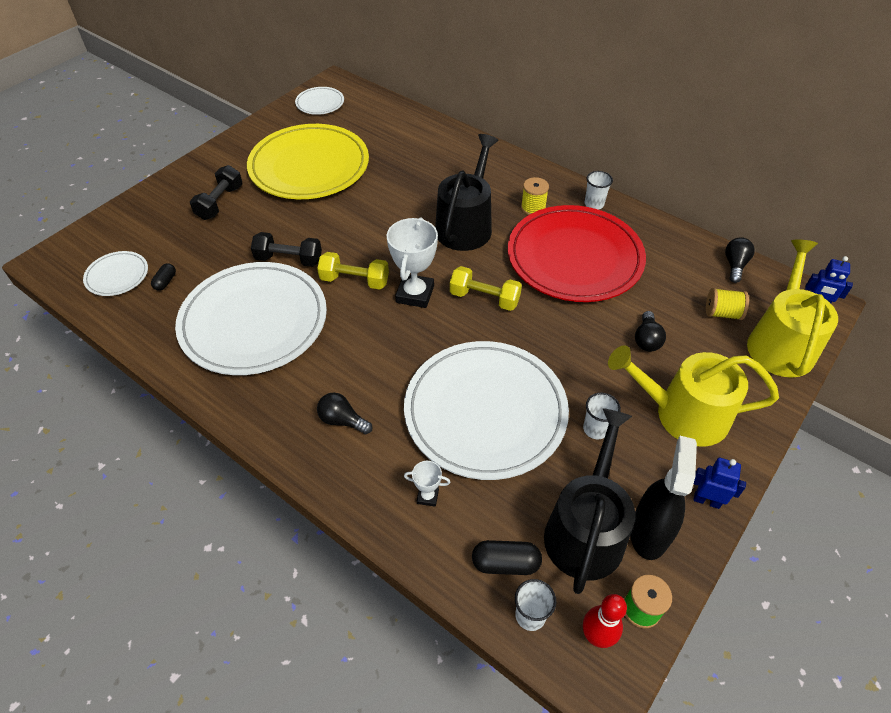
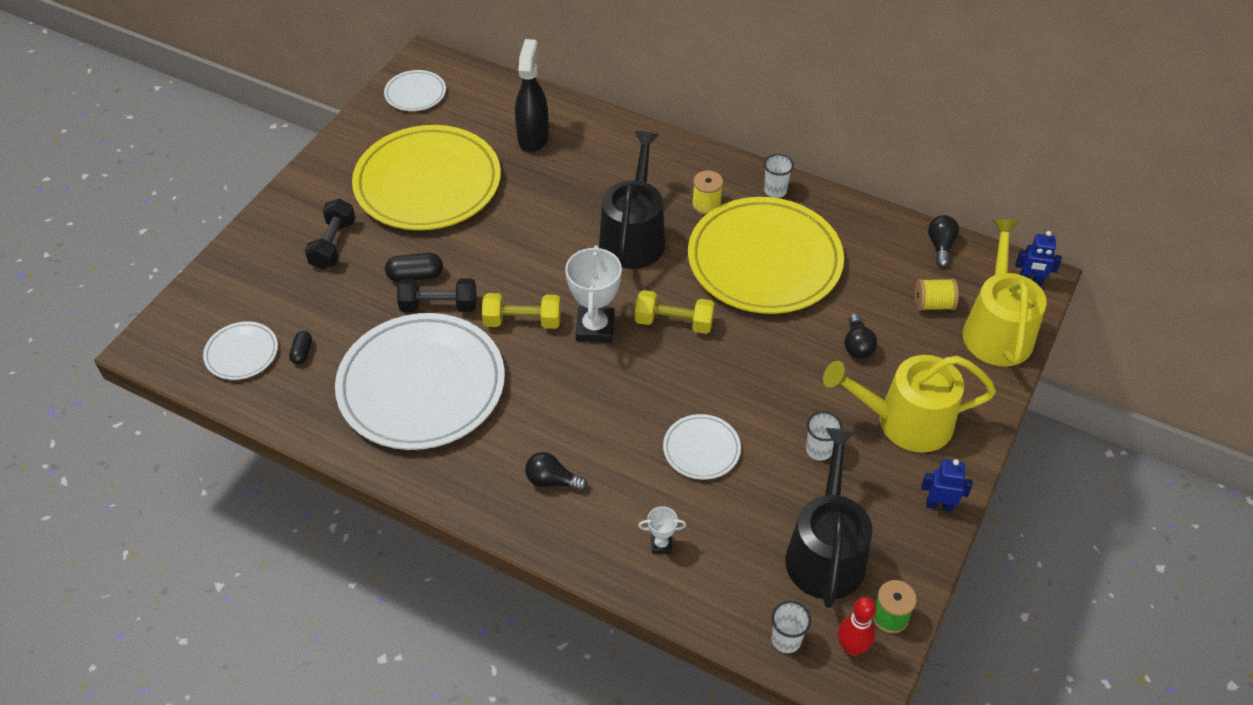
camera: 10 degrees left, 0 degrees up
(485, 412) = (701, 449): white plate -> white plate, size x0.45
(505, 563) = (753, 596): black capsule -> black capsule (415, 276)
(574, 258) = (764, 260): red plate -> yellow plate
(649, 532) = (887, 544): black spray bottle -> black spray bottle (533, 138)

